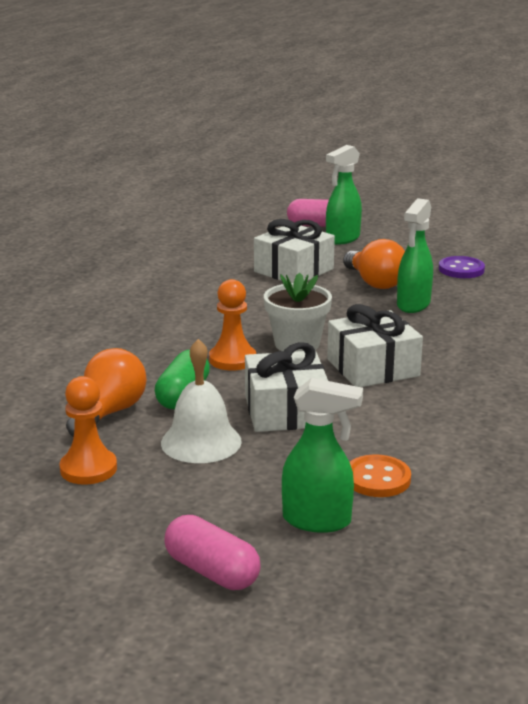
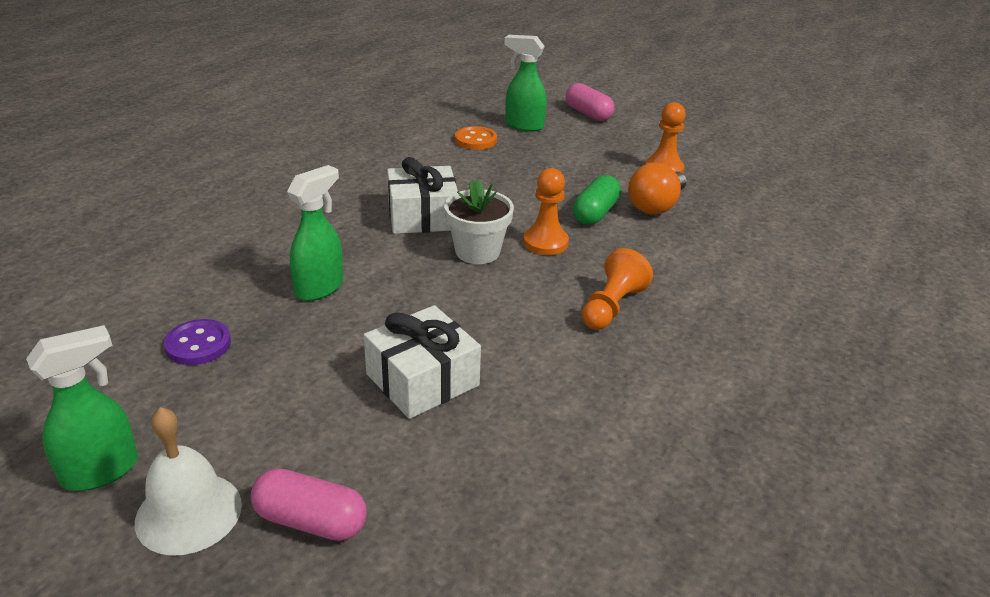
camera: 170 degrees left, 10 degrees up
(162, 320) = (611, 306): none -> orange pawn
(201, 442) = (585, 176): white bell -> white bell (188, 512)
(285, 411) = (516, 189): white gift -> none
(342, 239) = (299, 459): green spray bottle -> green spray bottle (101, 471)
(375, 283) = (332, 334): orange light bulb -> none

